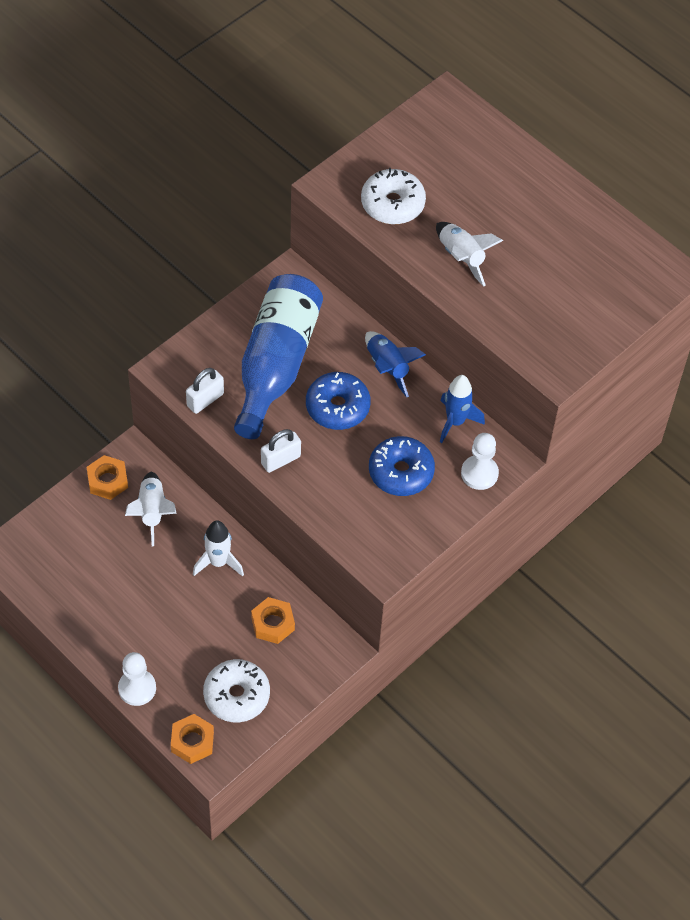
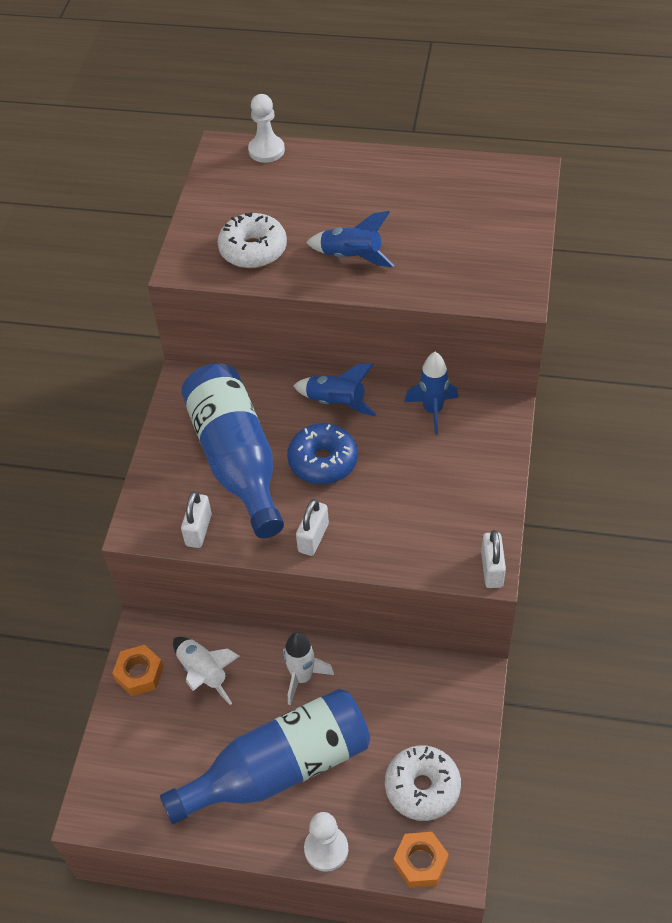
camera: 30 degrees left, 5 degrees down
(150, 613) = (279, 768): none -> blue bottle
(272, 624) = (397, 698): orange nut -> none
(387, 569) = (492, 569): none -> white padlock
(401, 472) = (426, 480): blue donut -> none
(461, 258) = (351, 257): white rocket -> blue rocket
(479, 473) = (491, 438): white pawn -> white pawn (266, 150)

